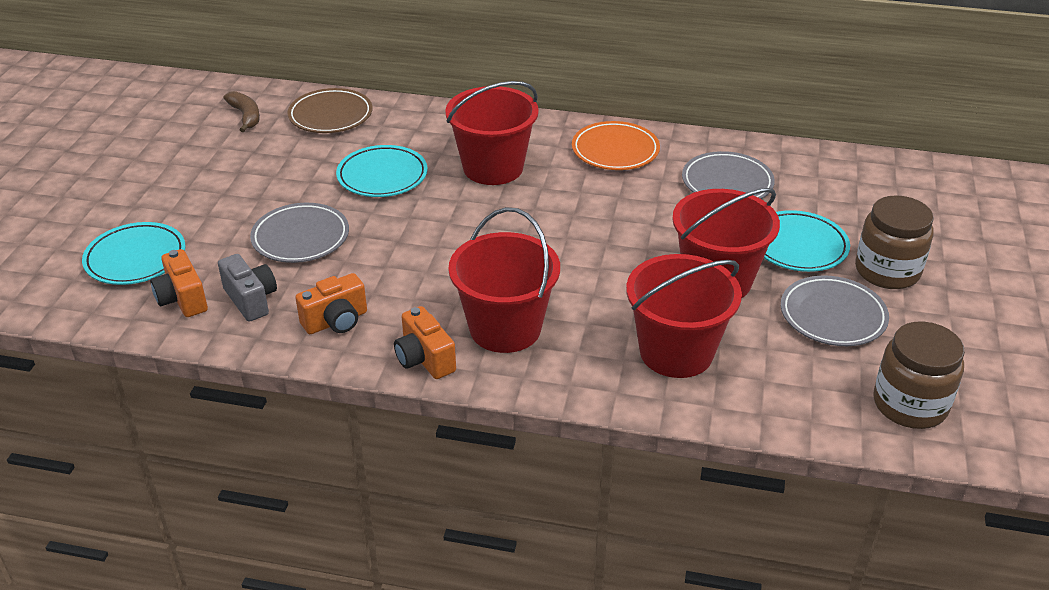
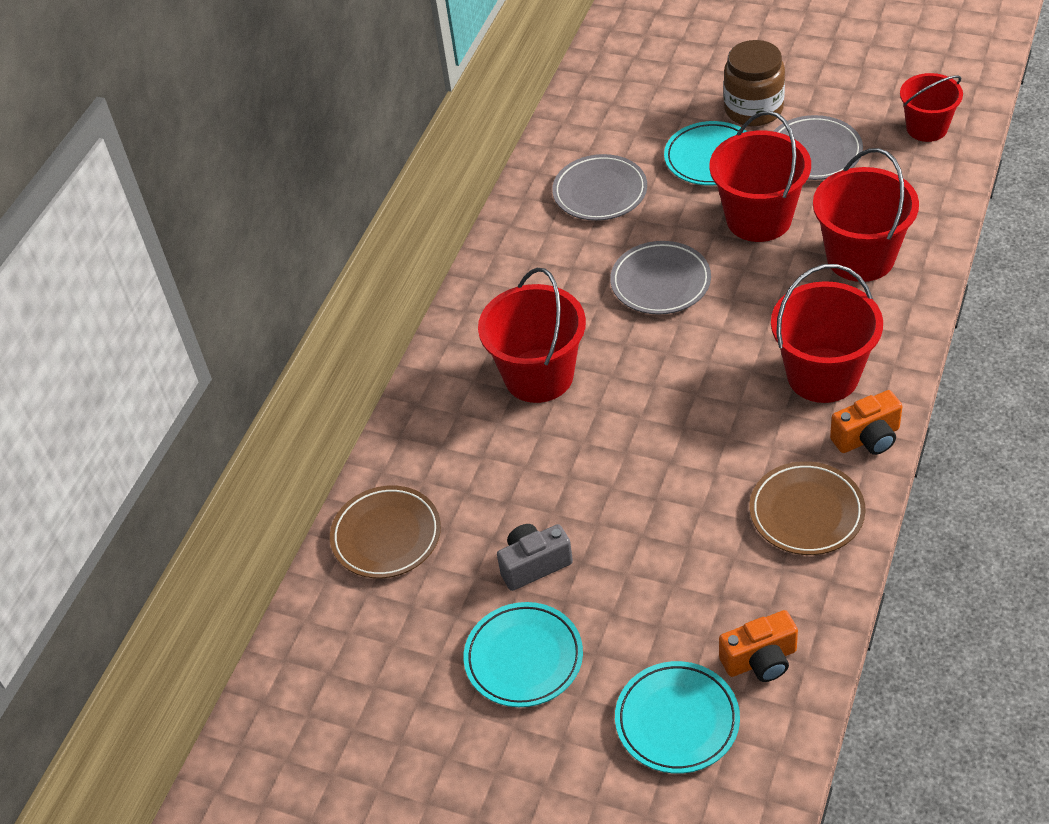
camera: 75 degrees left, 10 degrees up
(246, 116) = (365, 632): brown banana -> none
(251, 300) = (765, 592): grey camera -> grey camera (534, 565)
(300, 237) = (653, 553): grey plate -> grey plate (660, 282)
(336, 321) = (806, 512): orange camera -> brown plate
(382, 176) = (538, 478): turquoise plate -> turquoise plate (524, 658)
(615, 150) = (523, 271): orange plate -> none
(910, 404) = (927, 128): brown jar -> red bucket

